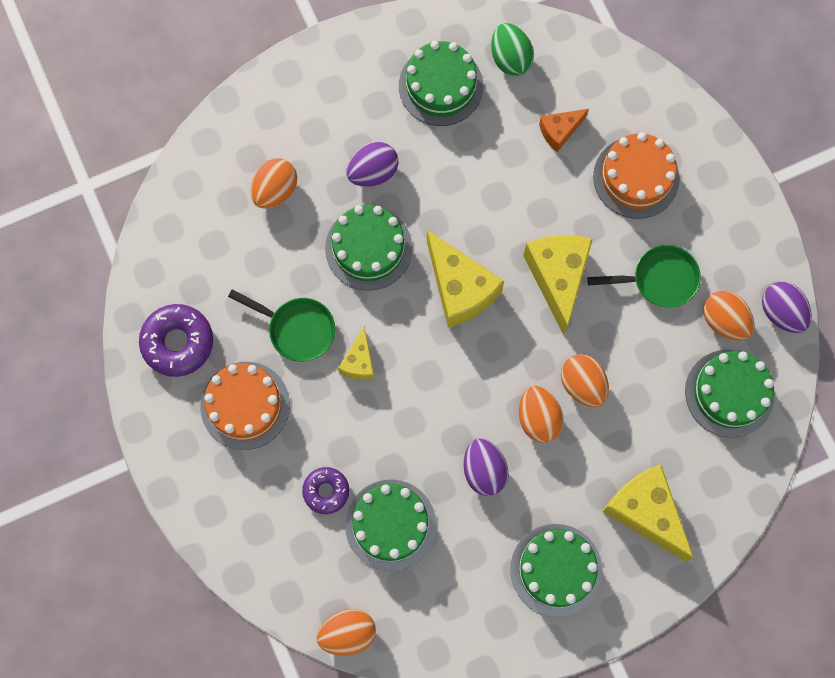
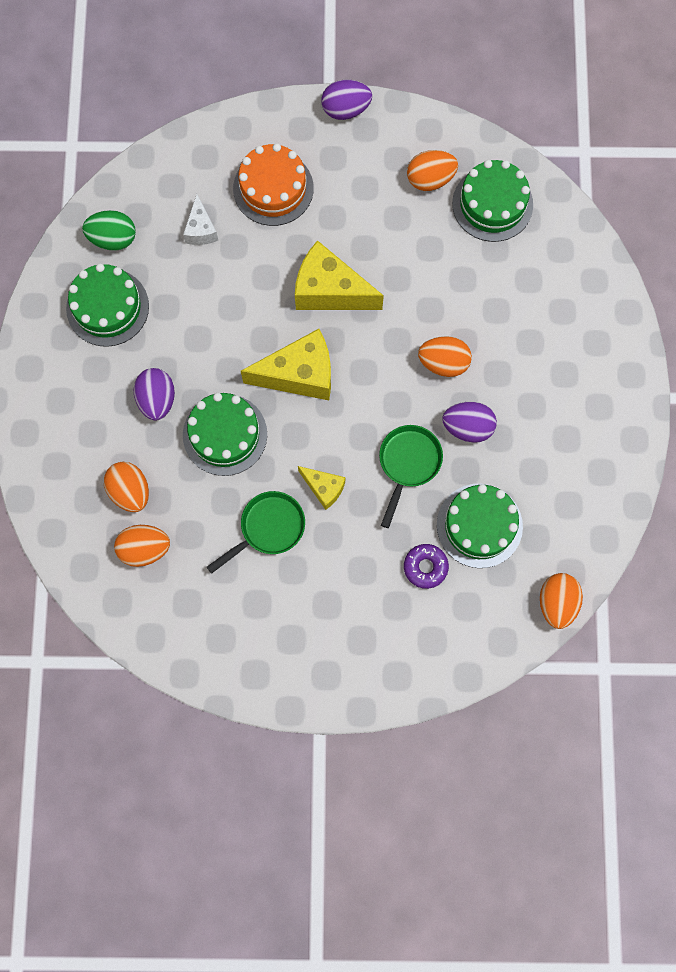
camera: 65 degrees left, 0 degrees up
(178, 342) = (229, 639): purple donut -> none
(245, 405) = (316, 604): orange cake -> none
(556, 570) = (577, 407): green cake -> none
(559, 131) = (201, 229): orange cheese -> white cheese
(582, 385) = (431, 314): orange egg -> orange egg (144, 549)
(645, 512) = (561, 315): yellow cheese -> none
(659, 279) = (370, 212): green pan -> green pan (408, 464)
(781, 312) = (444, 133): purple egg -> purple egg (346, 109)

